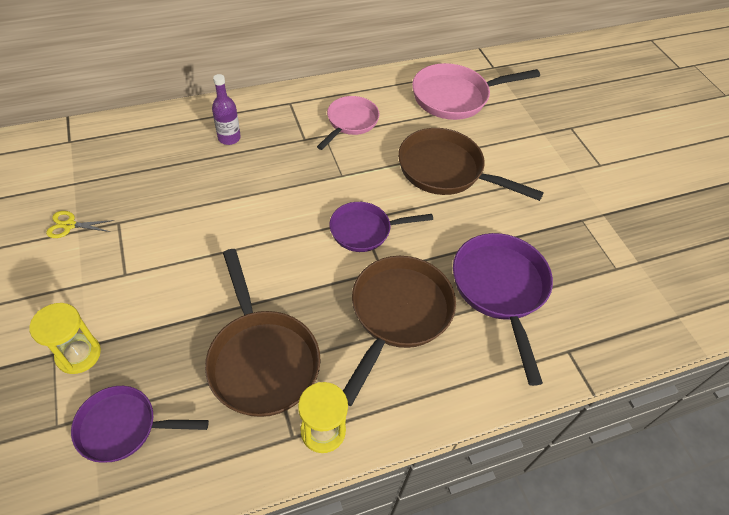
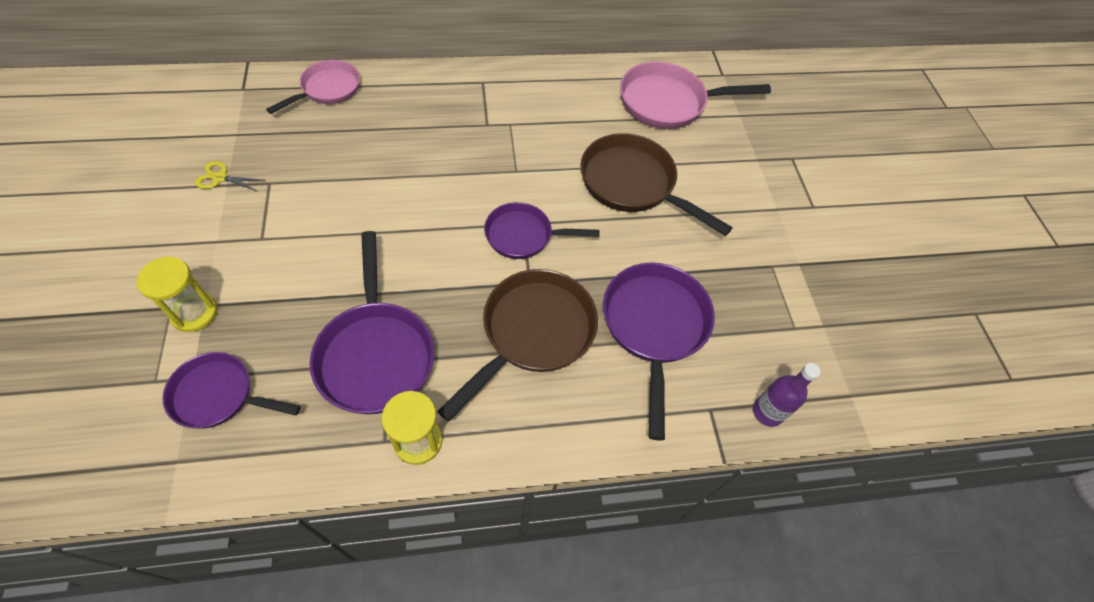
camera: 10 degrees right, 5 degrees up
(229, 138) = (407, 111): purple bottle -> purple bottle (767, 412)
(262, 360) = (376, 354): brown pan -> purple pan
(350, 122) = (542, 113): pink pan -> pink pan (328, 89)

